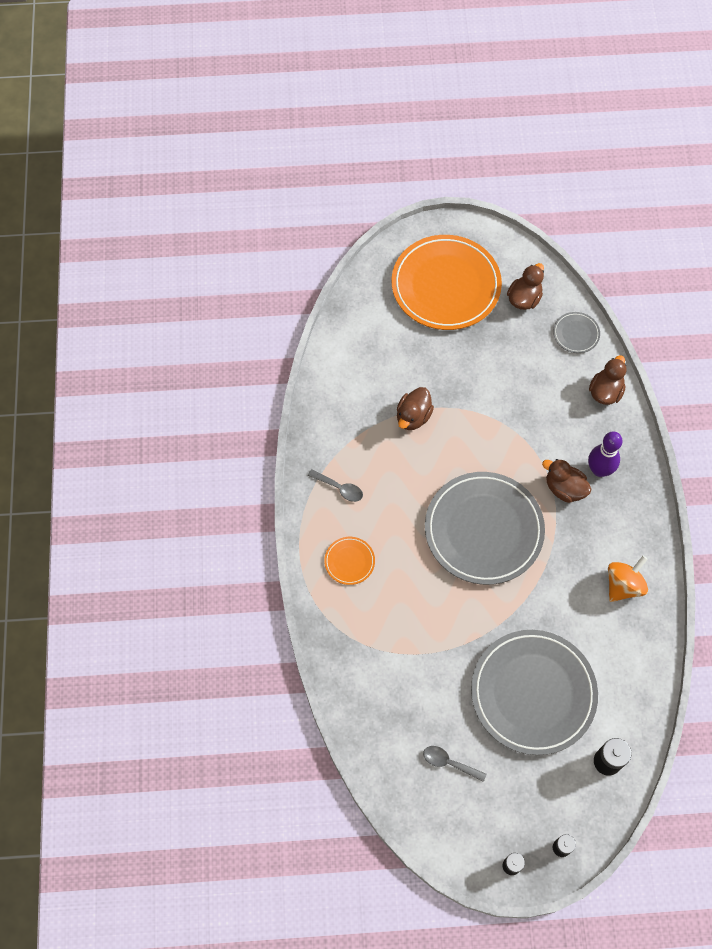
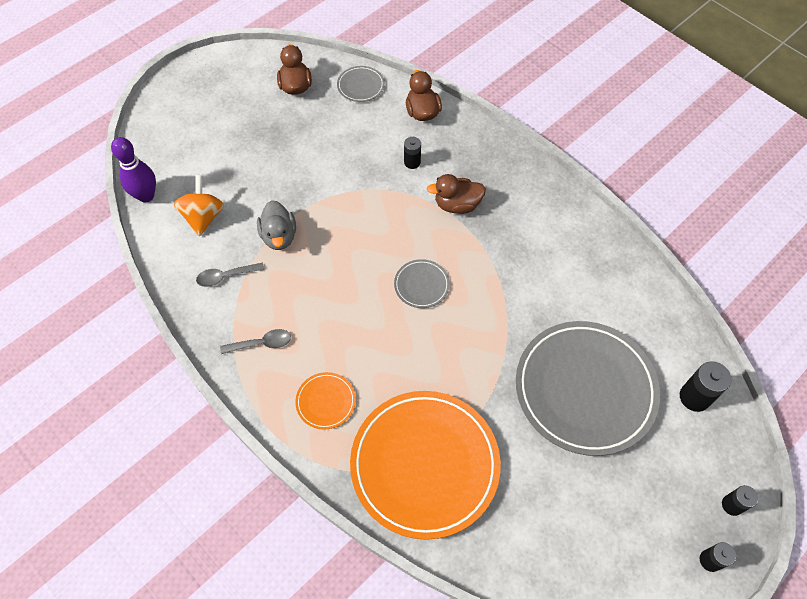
camera: 40 degrees left, 5 degrees down
(413, 417) = (279, 236): brown duck -> grey duck
(446, 285) = (220, 117): orange plate -> orange plate (425, 464)
(449, 763) = (574, 512): grey spoon -> grey spoon (226, 276)
(483, 530) = (421, 285): grey plate -> grey plate, size x0.42
(560, 429) = (412, 162): none -> black battery
(599, 470) = (471, 172): purple bowling pin -> purple bowling pin (146, 196)
(623, 585) = (571, 245): orange spinning top -> orange spinning top (203, 217)

